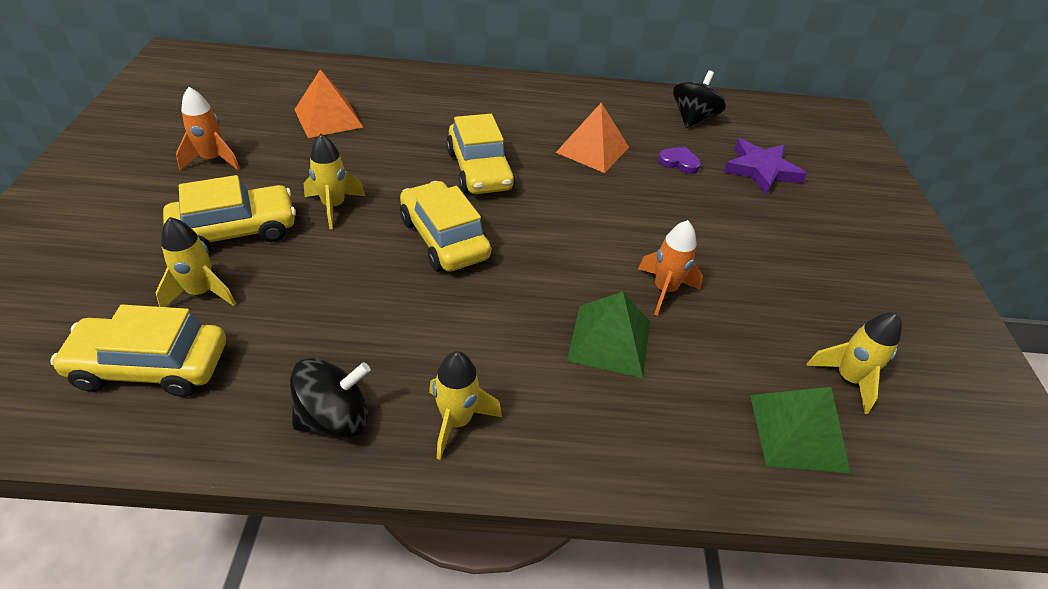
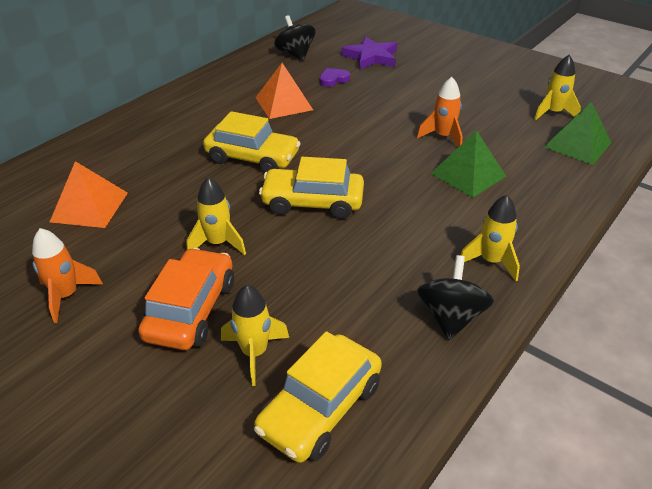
camera: 50 degrees left, 5 degrees down
(235, 230) = (191, 310): yellow car -> orange car

